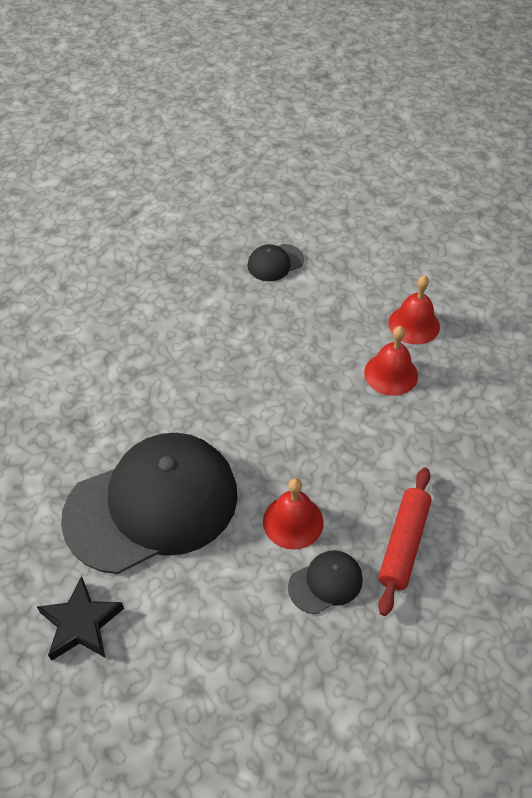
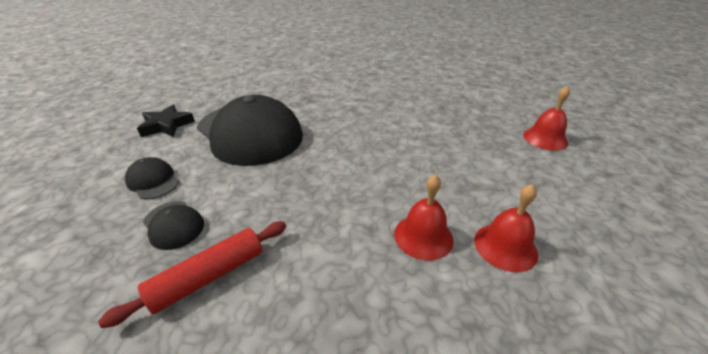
camera: 75 degrees right, 15 degrees down
(275, 263) = (500, 145): black cap -> black cap (153, 181)
(293, 521) = (236, 196): red bell -> red bell (545, 138)
(403, 544) = (209, 276): red rolling pin -> red rolling pin turned 45 degrees counterclockwise

